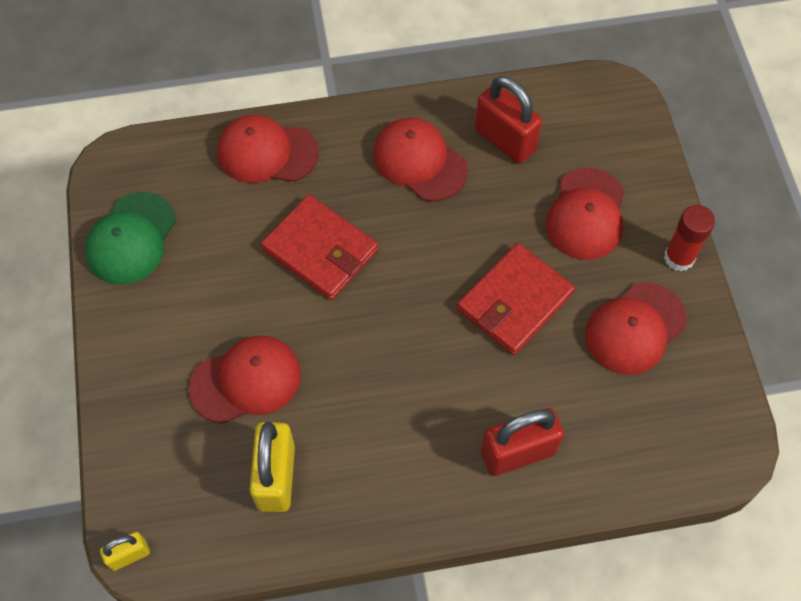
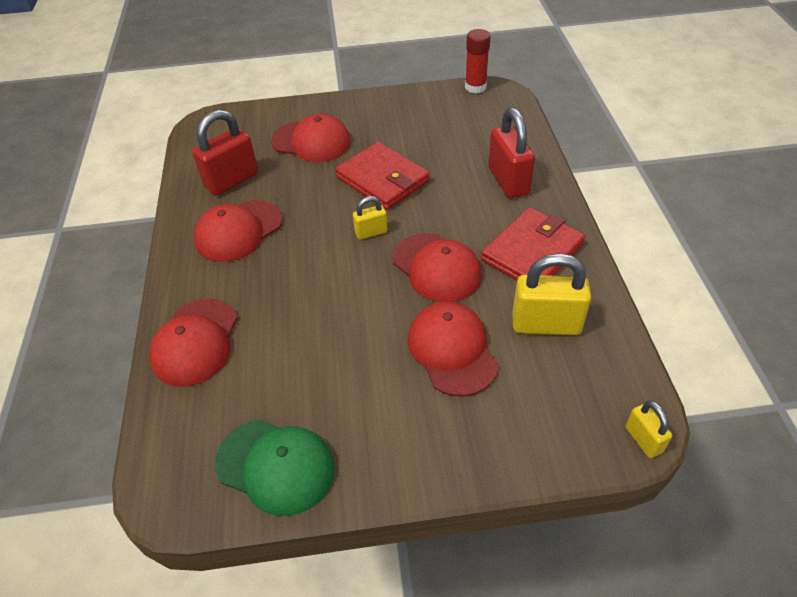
camera: 85 degrees left, 15 degrees down
(320, 250) = (317, 298): red wallet -> red wallet (532, 252)
(419, 294) = (371, 232): none -> yellow padlock
(635, 328) = (409, 124): red cap -> red cap (436, 268)
(679, 257) = (355, 103): red glue stick -> red glue stick (475, 87)

